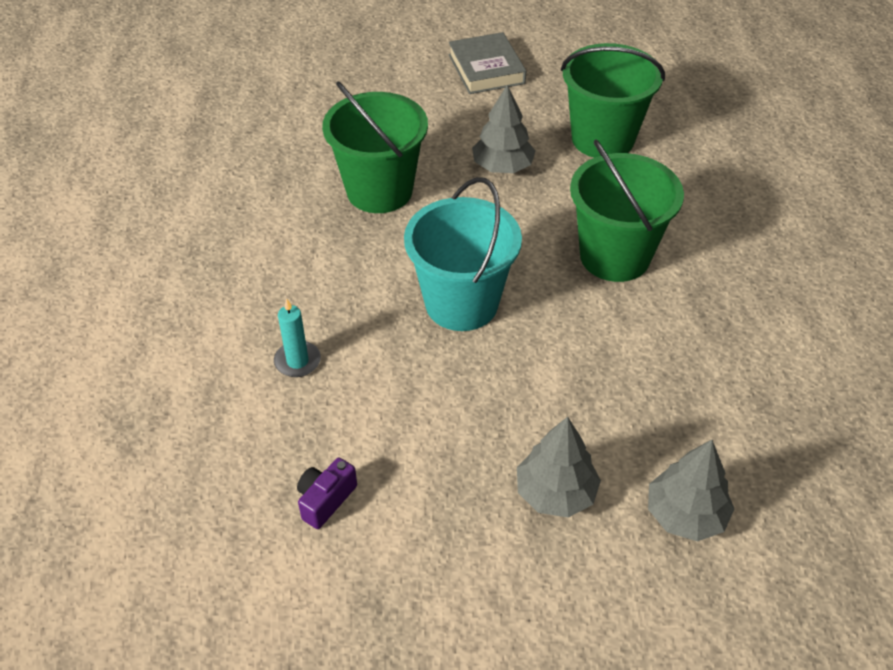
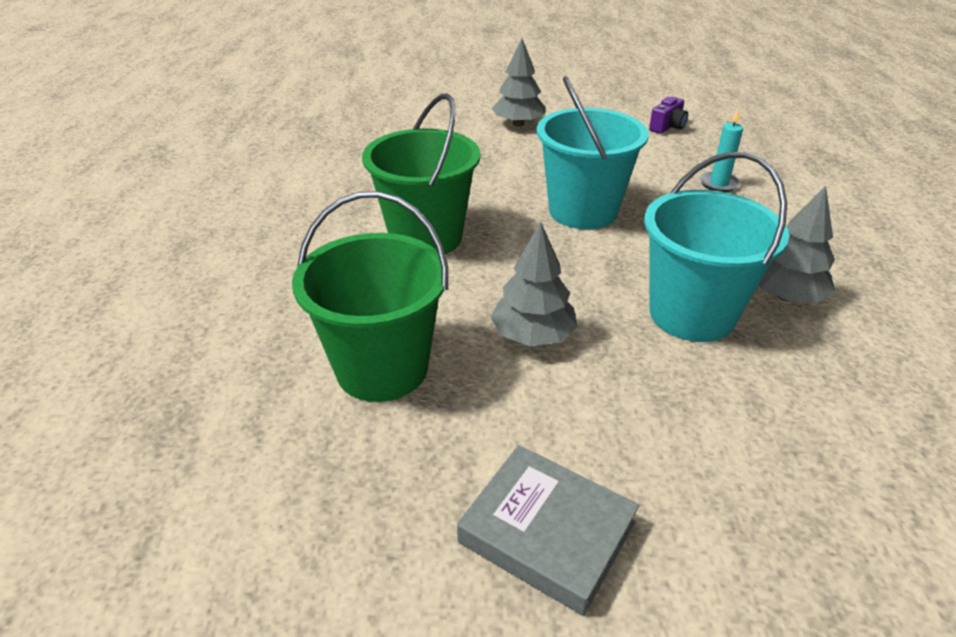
camera: 175 degrees left, 10 degrees down
(379, 191) = (692, 314): green bucket -> turquoise bucket
(486, 69) = (547, 532): grey book -> grey book turned 45 degrees counterclockwise
(685, 515) = (440, 114): grey tree -> grey tree (785, 296)

